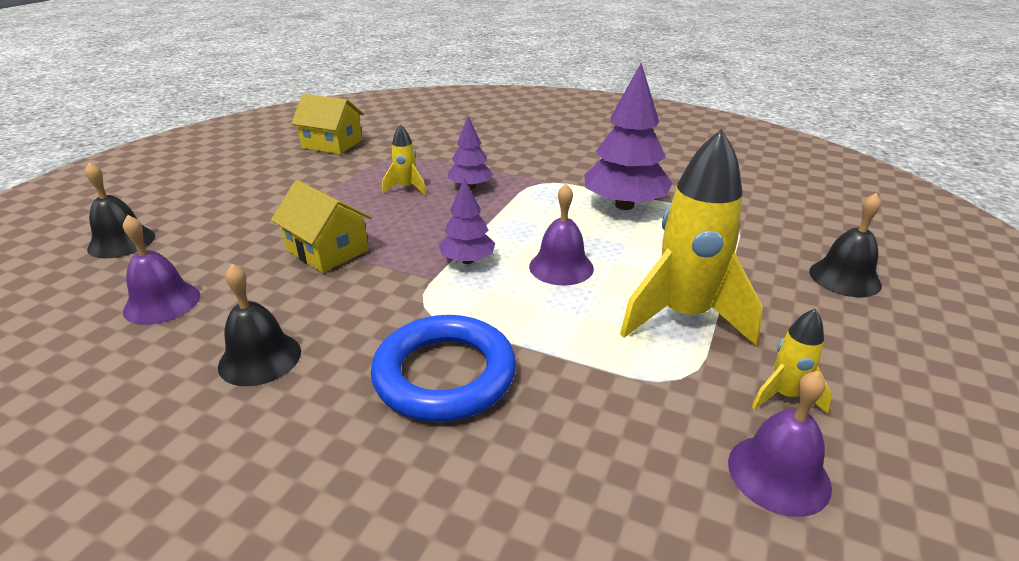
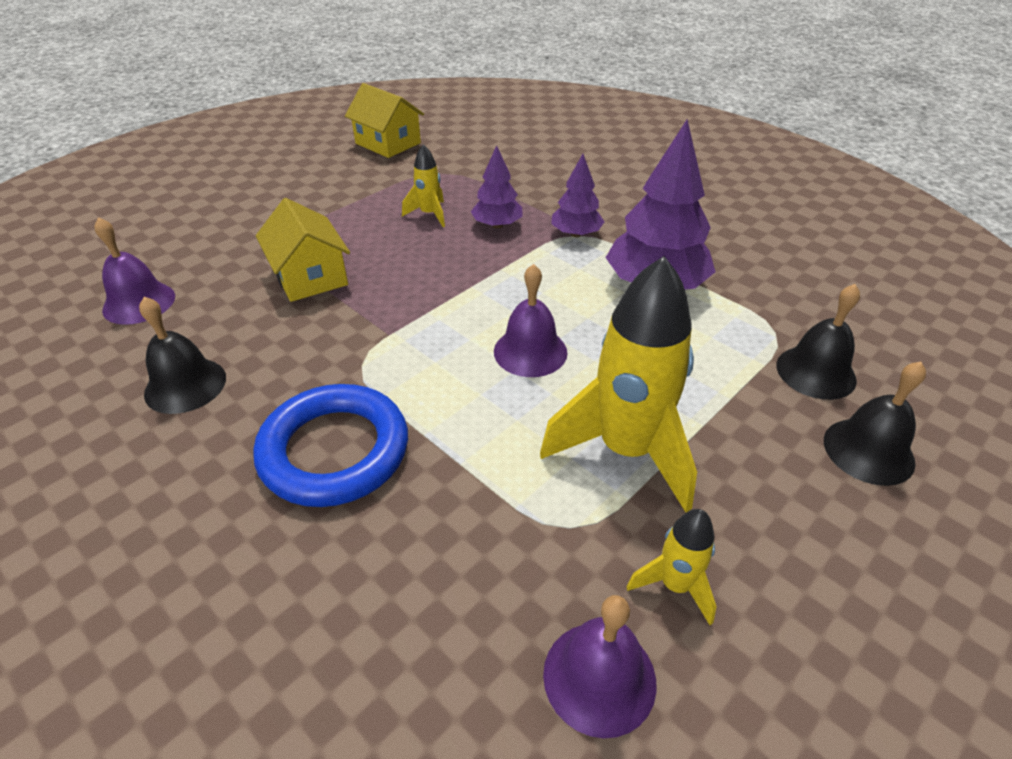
camera: 20 degrees right, 10 degrees up
(121, 242) = (141, 227): black bell -> black bell (816, 372)
(467, 260) = (437, 320): purple tree -> purple tree (576, 234)

